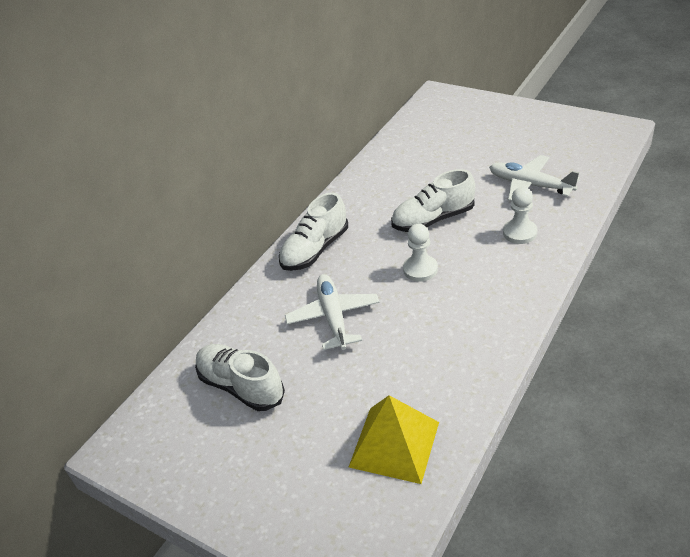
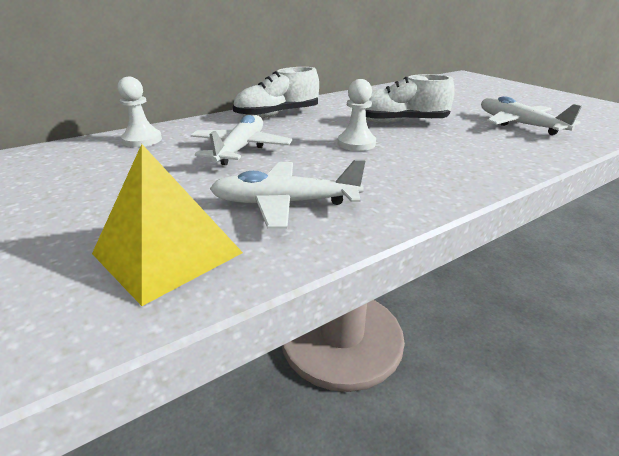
camera: 20 degrees right, 10 degrees down
(241, 386) = (103, 164): white shoe -> none
(426, 366) = (285, 203): none -> white plane
(519, 233) = (484, 146): white pawn -> white pawn (142, 140)

